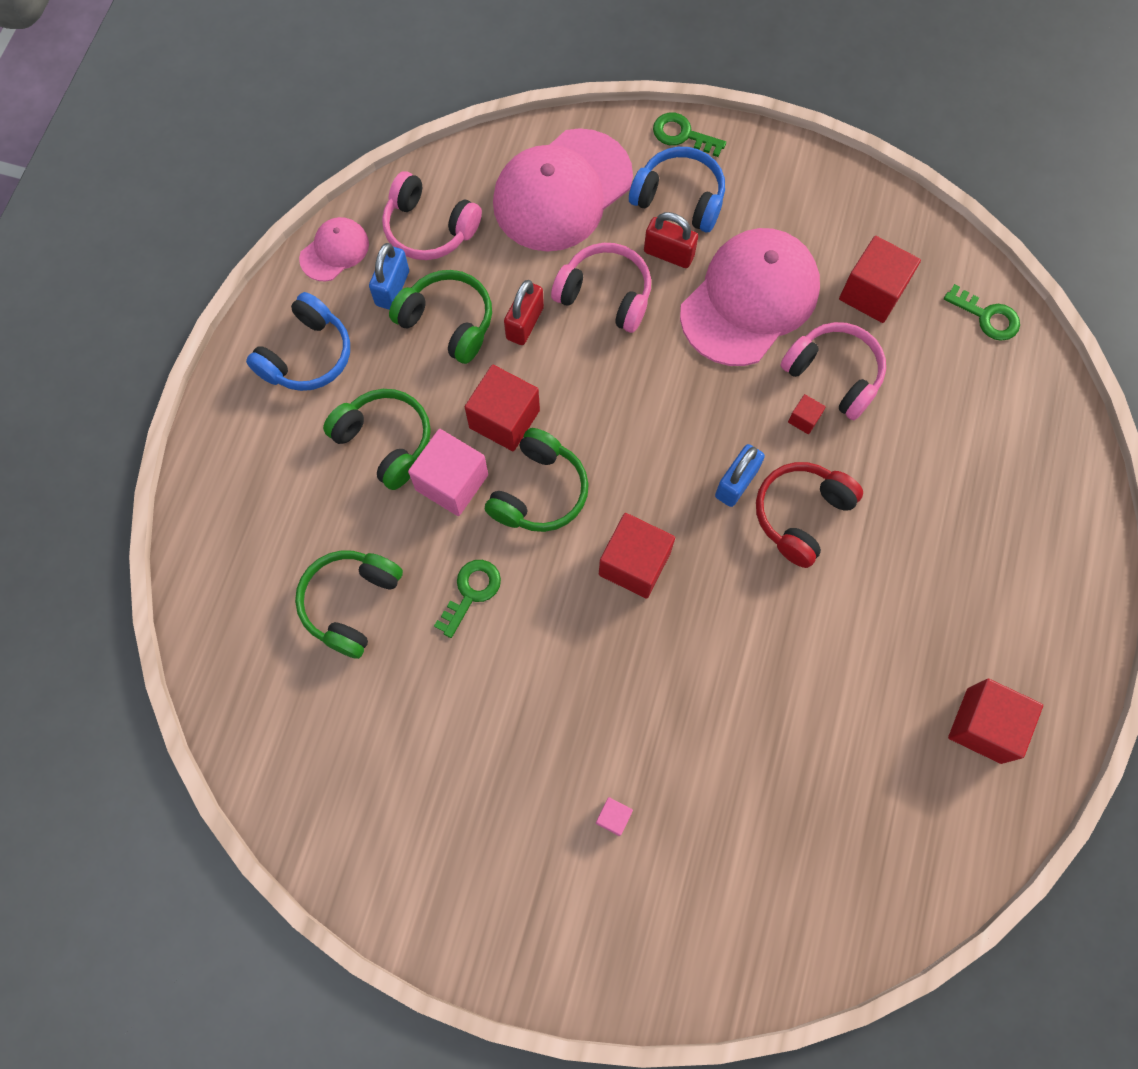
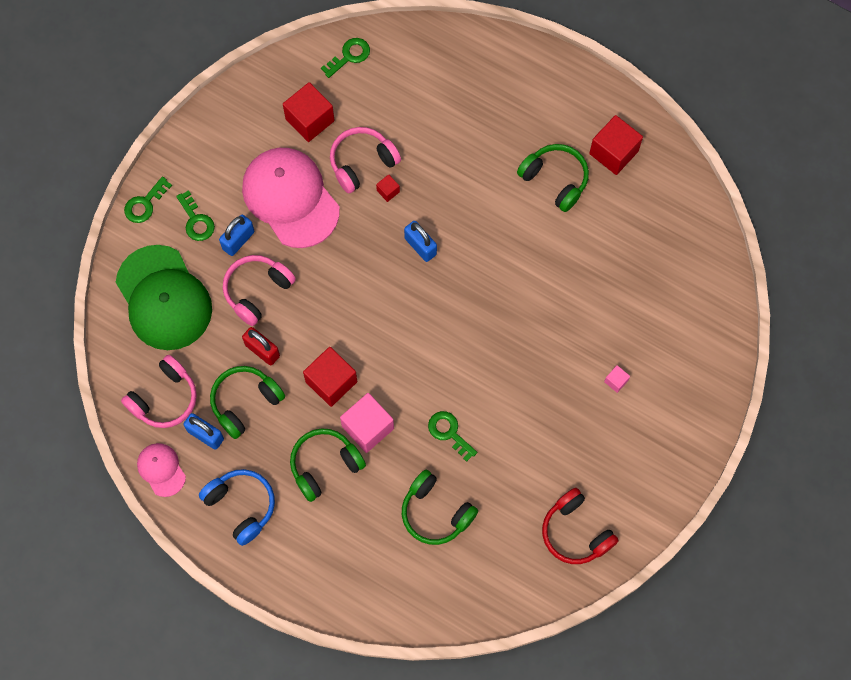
camera: 75 degrees left, 0 degrees up
(539, 492) = (391, 372): green headphones -> green headphones (555, 180)
(562, 191) = (164, 298): pink cap -> green cap
(634, 564) = (458, 325): red cube -> none
(668, 253) = (238, 240): red padlock -> blue padlock
(679, 198) = (196, 221): blue headphones -> green key
(801, 515) = (453, 213): red headphones -> red headphones (575, 532)

